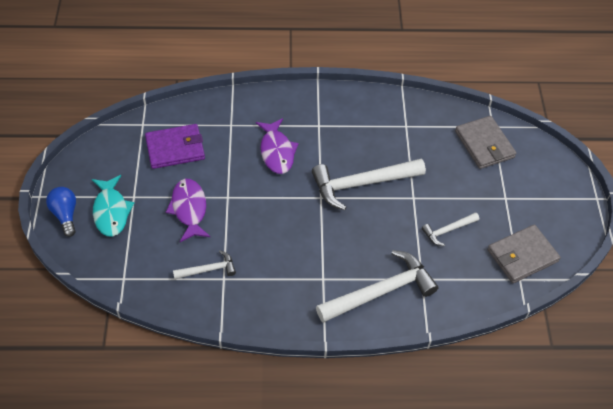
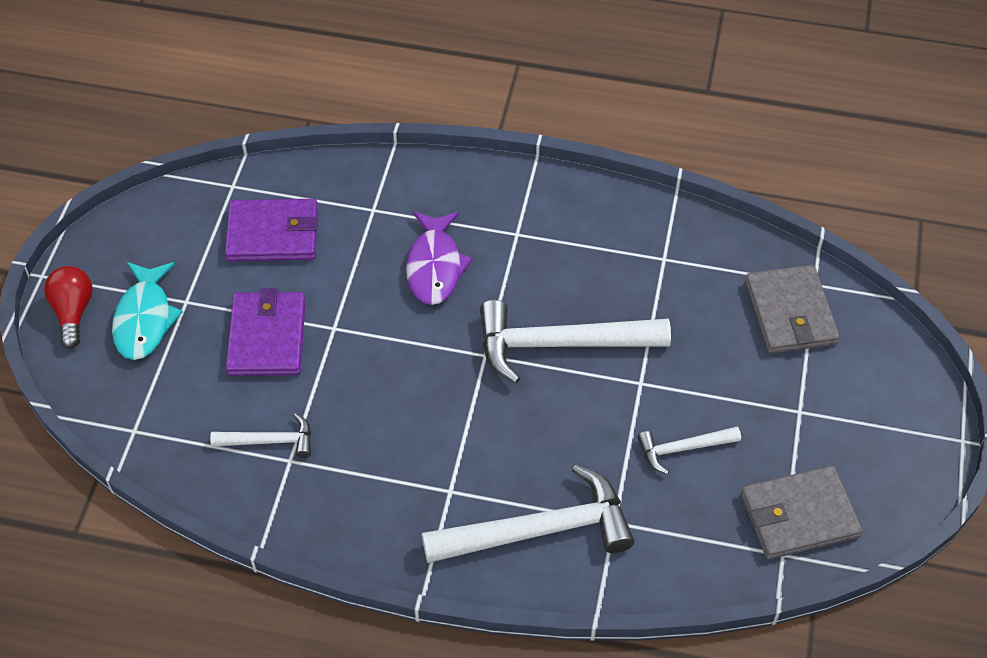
camera: 15 degrees right, 0 degrees up
(65, 215) = (73, 312): blue light bulb -> red light bulb
(189, 209) = (267, 337): purple fish -> purple wallet

